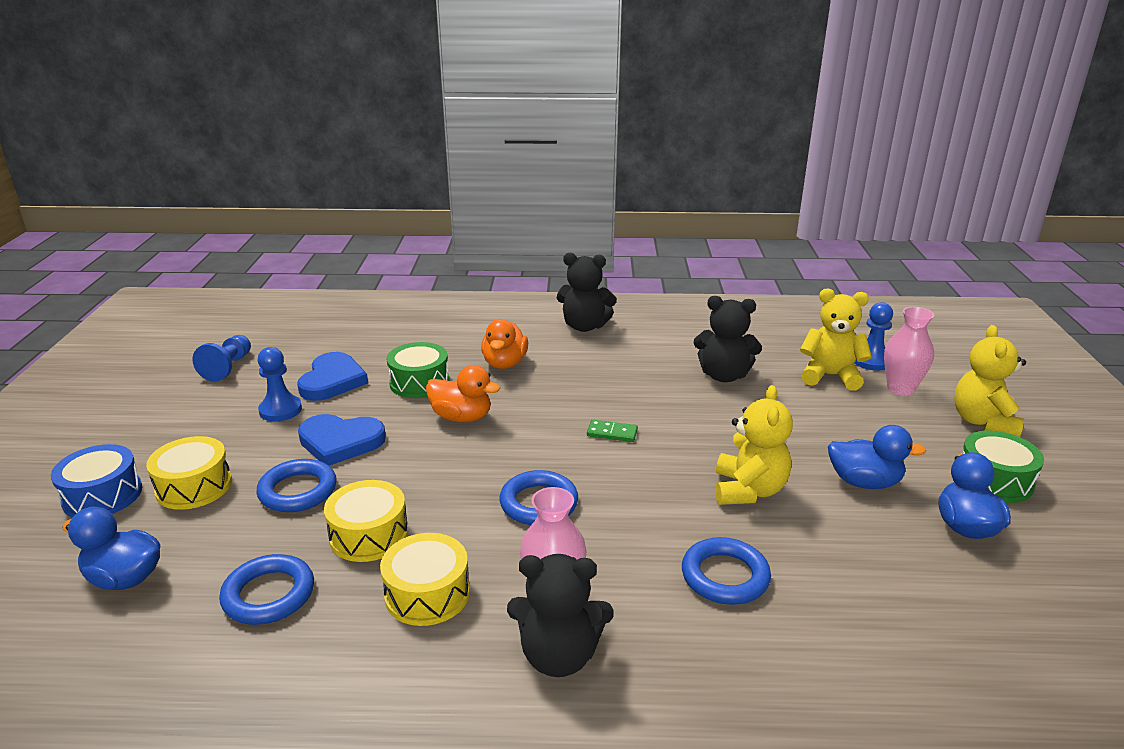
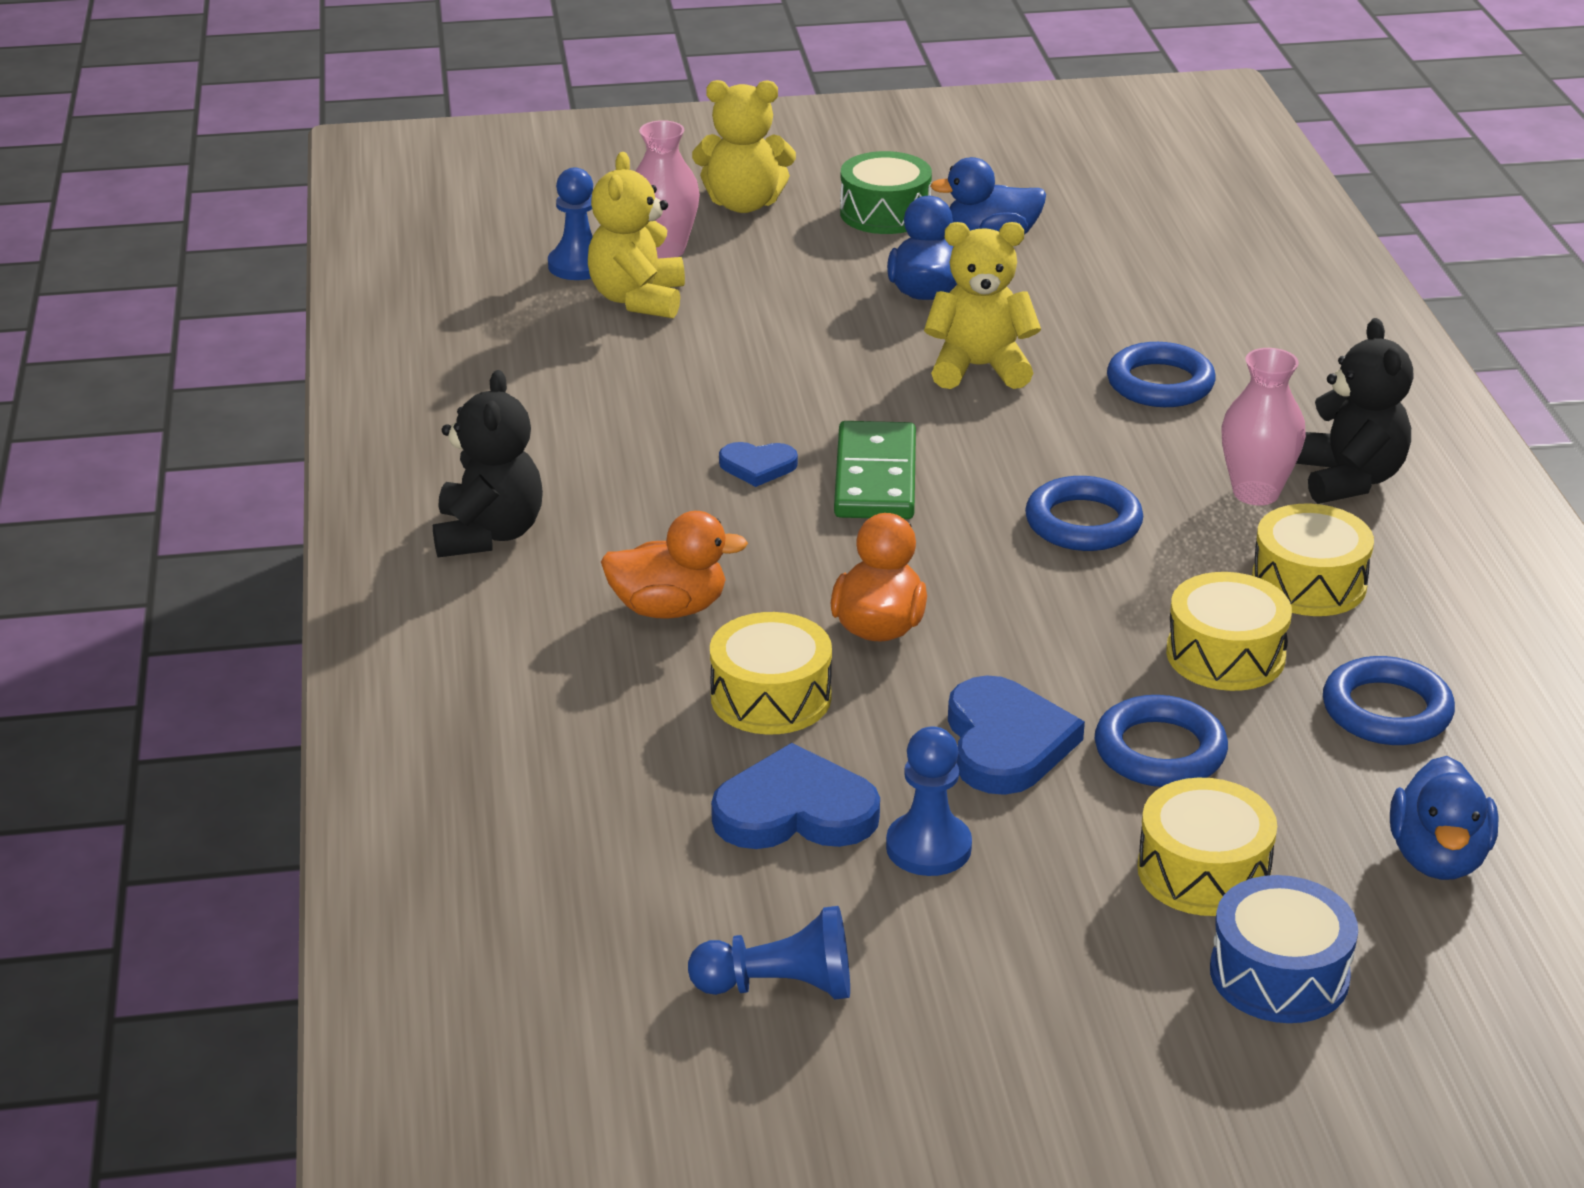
camera: 100 degrees left, 5 degrees up
(419, 382) = (771, 697): green drum -> yellow drum
(612, 433) = (876, 477): green domino -> green domino, size x1.99
(632, 397) = (757, 466): none -> blue heart
(724, 375) = (660, 387): black teddy bear -> none

